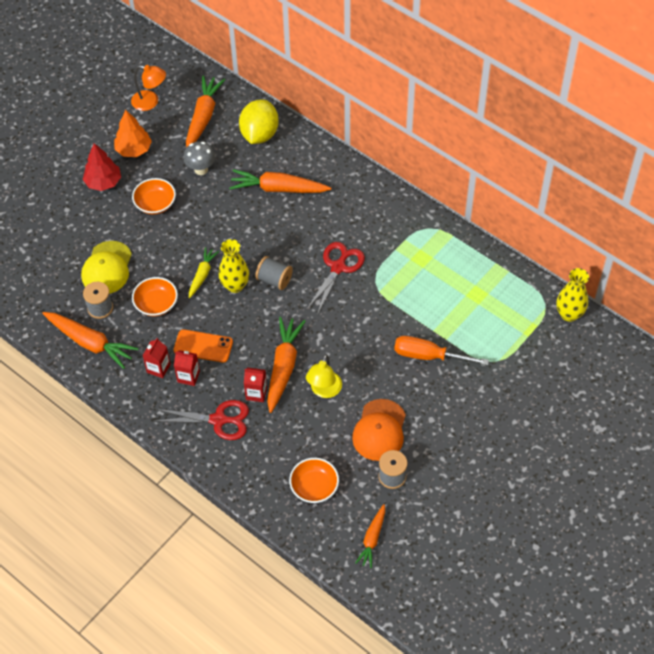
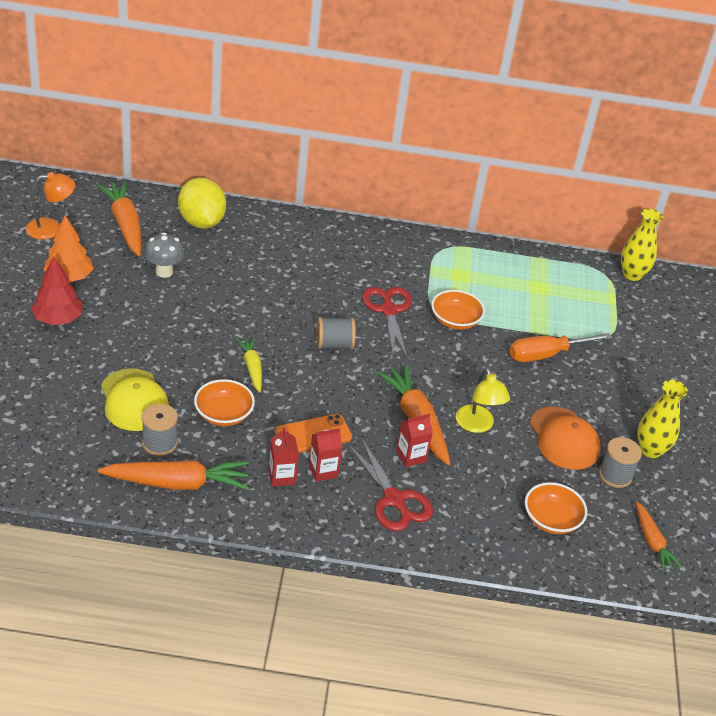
camera: 40 degrees left, 15 degrees down
(155, 204) = (139, 319): orange bowl -> orange bowl (455, 320)
(218, 420) = (394, 499): red scissors -> red scissors turned 90 degrees clockwise
(235, 285) = (297, 364): yellow vase -> yellow vase (650, 450)
(278, 189) = (264, 263): orange carrot -> none

